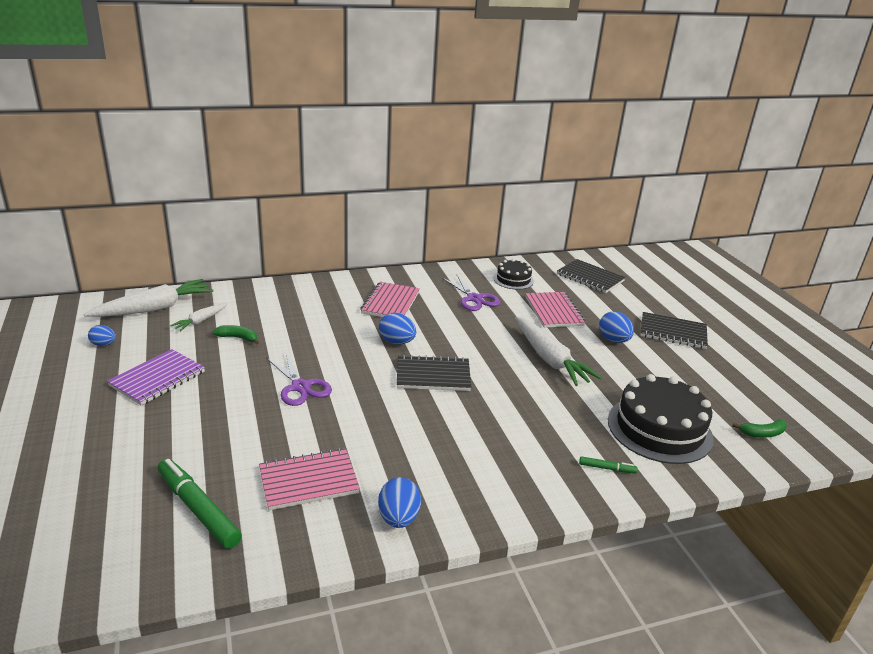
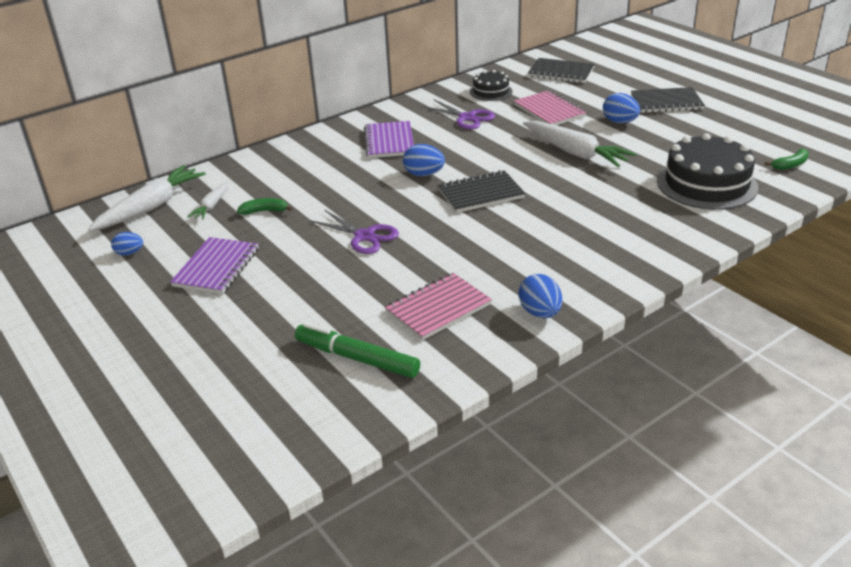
camera: 15 degrees left, 5 degrees up
(390, 303) = (389, 142): pink notebook -> purple notebook
(607, 468) = (684, 226): green marker -> none

